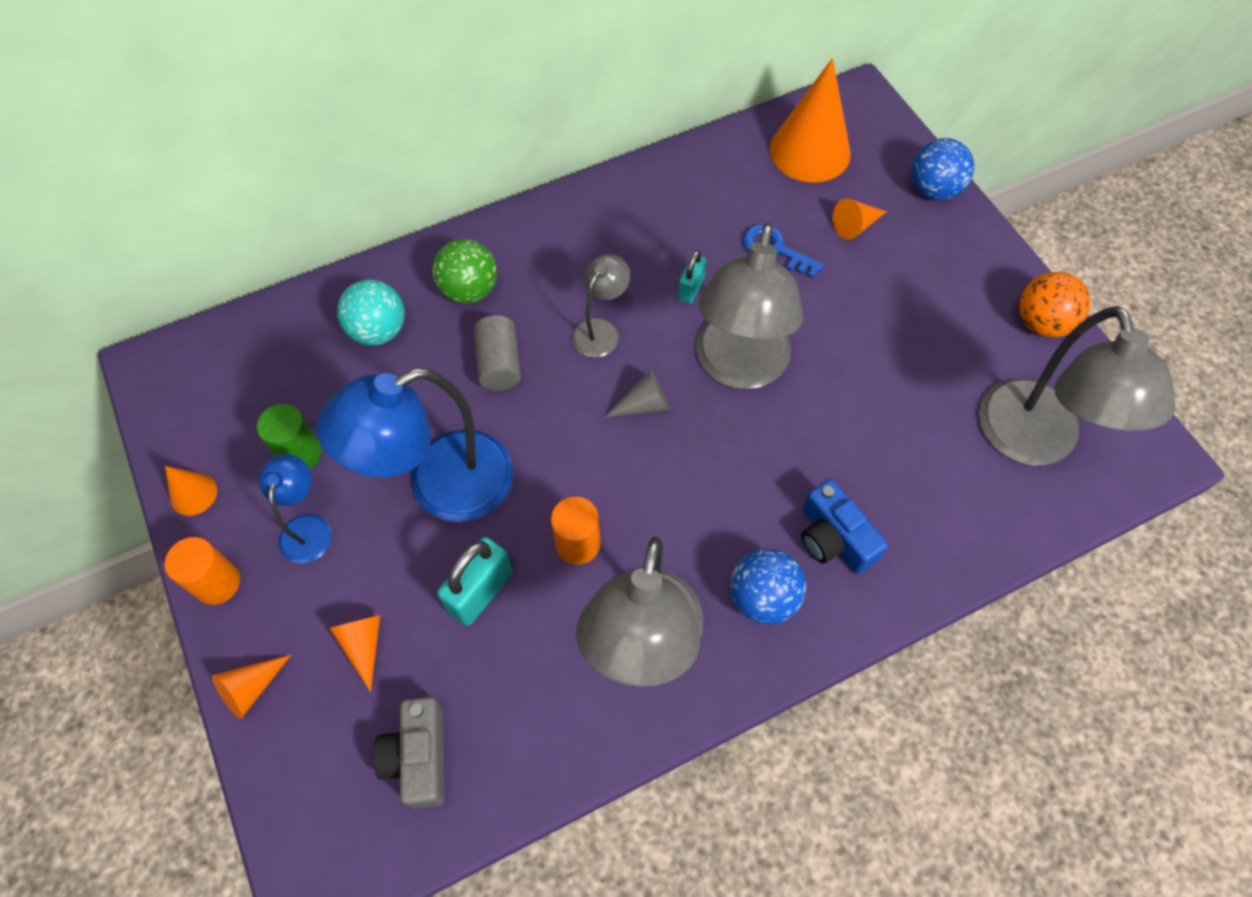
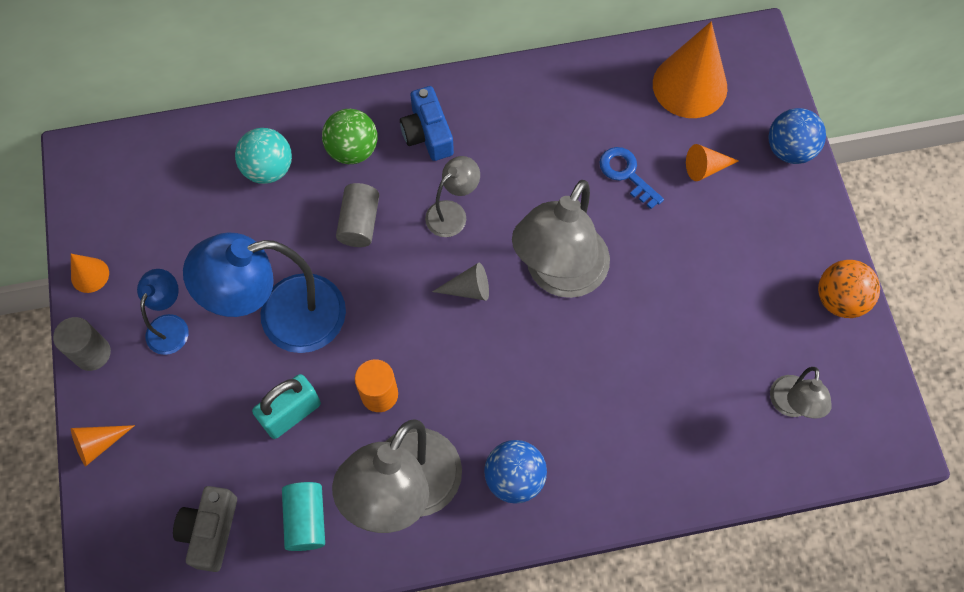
camera: 15 degrees right, 5 degrees up
(217, 583) = (92, 353): orange cylinder -> grey cylinder
(300, 454) = (180, 262): green cylinder -> none
(363, 645) = (190, 432): orange cone -> none
(533, 711) = (306, 520): none -> turquoise cylinder
(691, 289) = (541, 193): turquoise padlock -> none
(834, 538) = (589, 444): blue camera -> blue camera (427, 133)
(1034, 442) = (790, 405): grey lamp -> grey lamp, size x0.50

